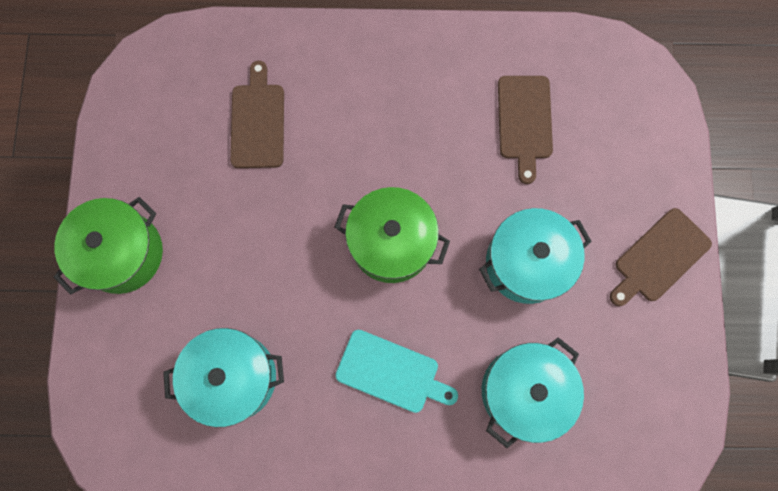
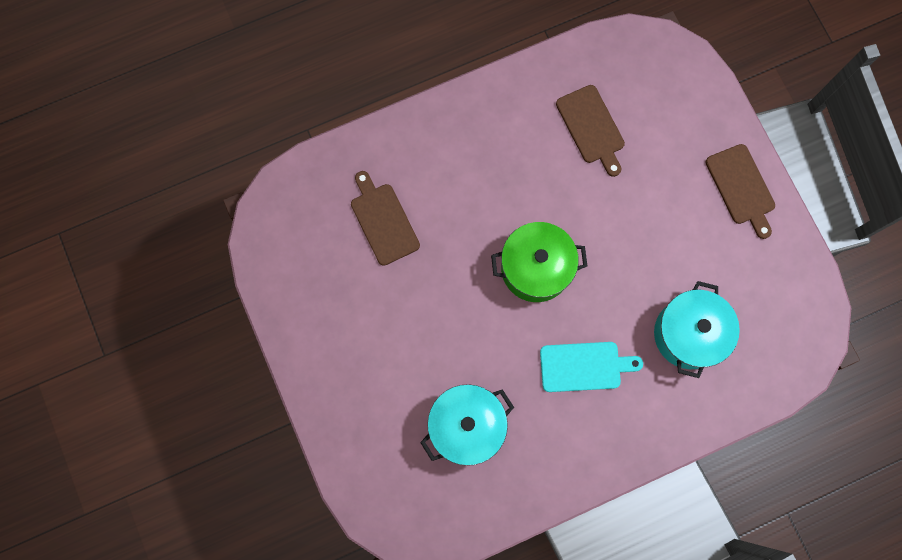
camera: 25 degrees left, 0 degrees up
(122, 253) = (330, 373): green pot -> none
(526, 263) = (645, 237): turquoise pot -> none
(659, 258) = (741, 187): brown cutting board -> brown cutting board turned 45 degrees counterclockwise

